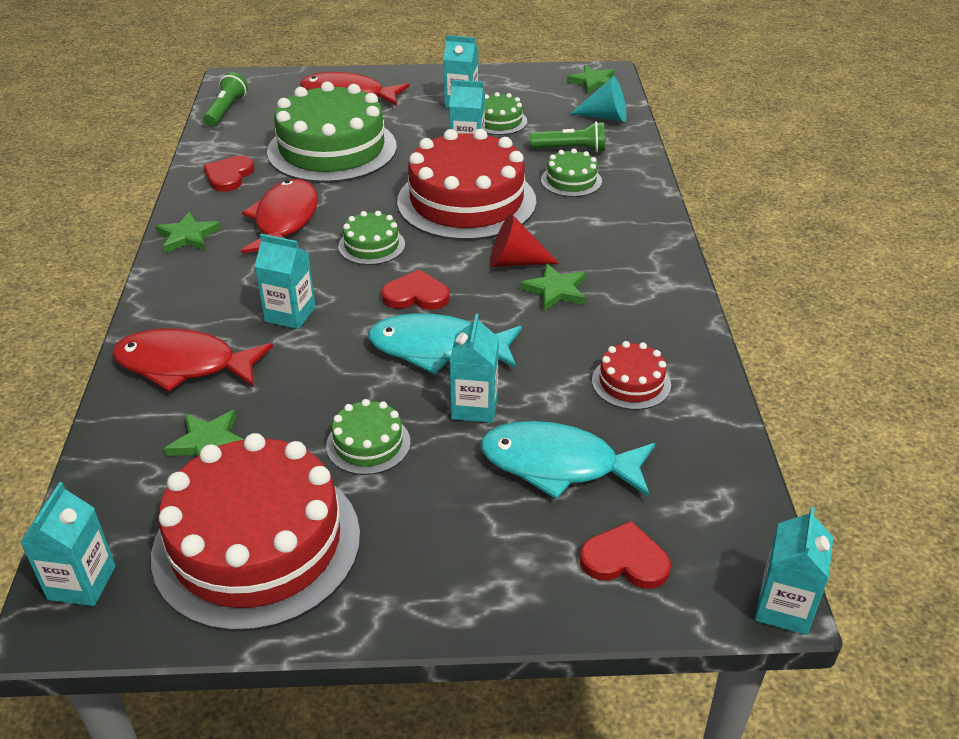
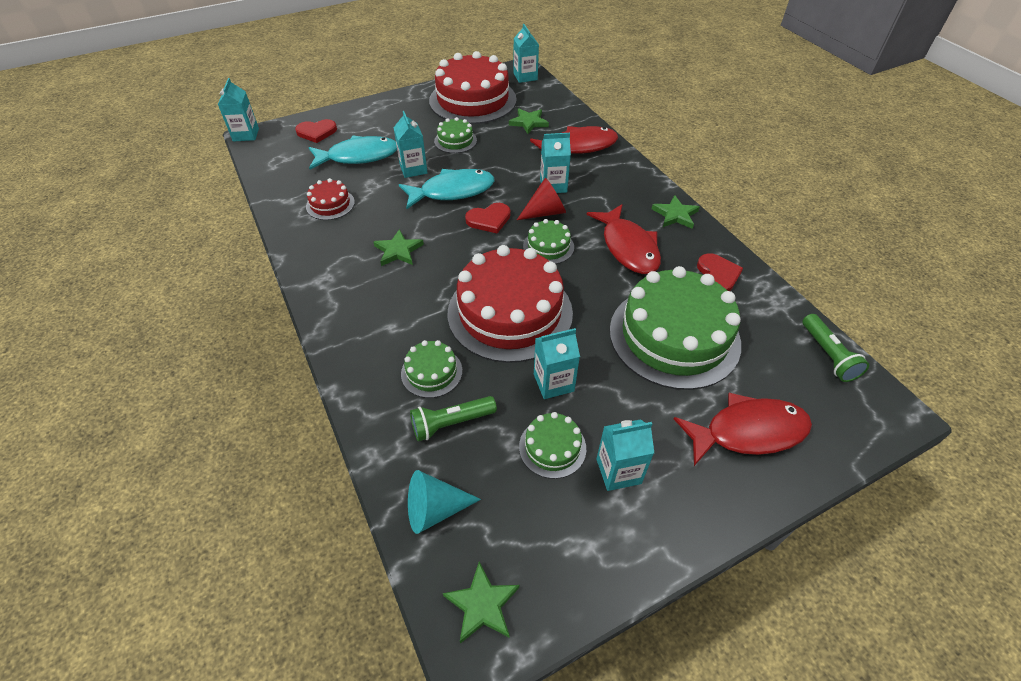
camera: 155 degrees right, 10 degrees up
(515, 262) = (438, 265): red cone -> red cone (545, 212)

